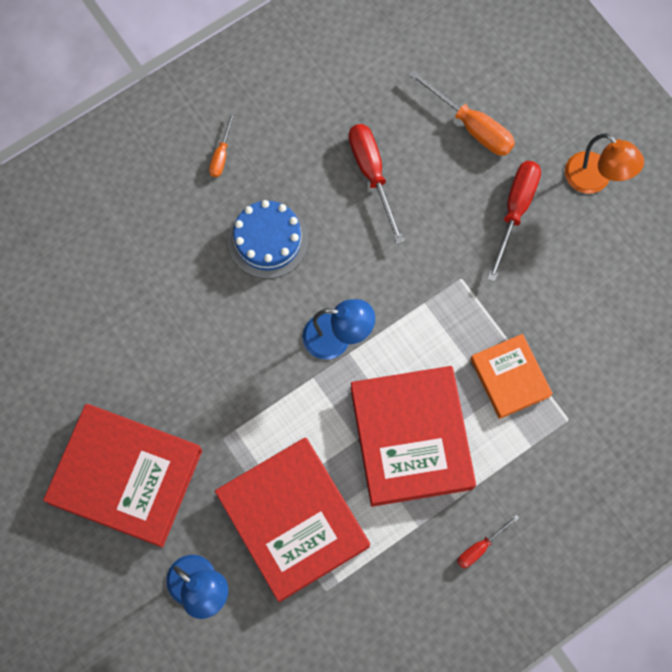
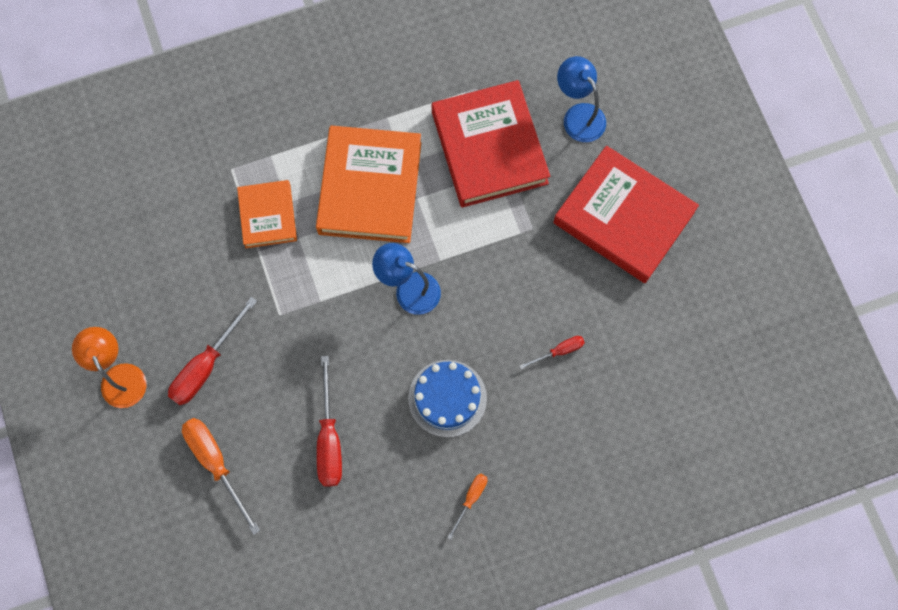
camera: 165 degrees left, 0 degrees up
(411, 438) = (370, 188): red book -> orange book
(480, 547) = (341, 89): red screwdriver -> red screwdriver (559, 351)

